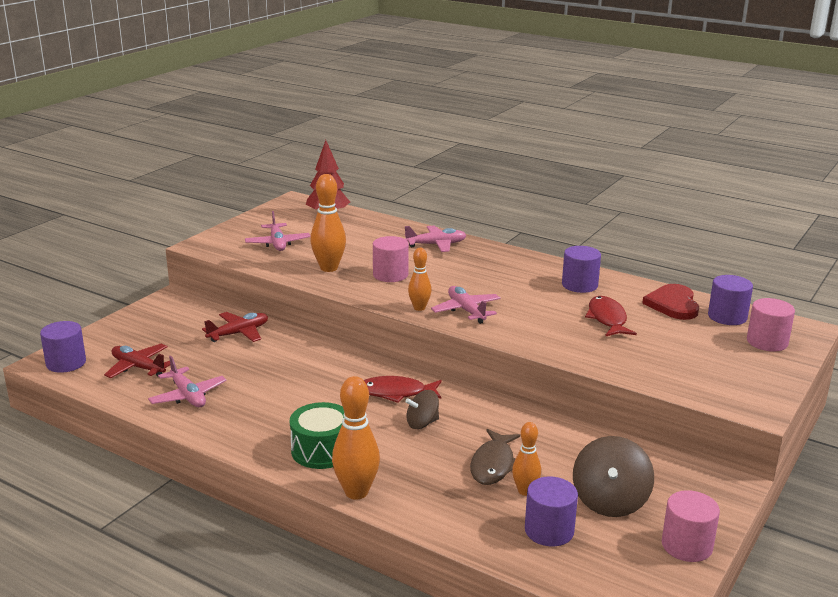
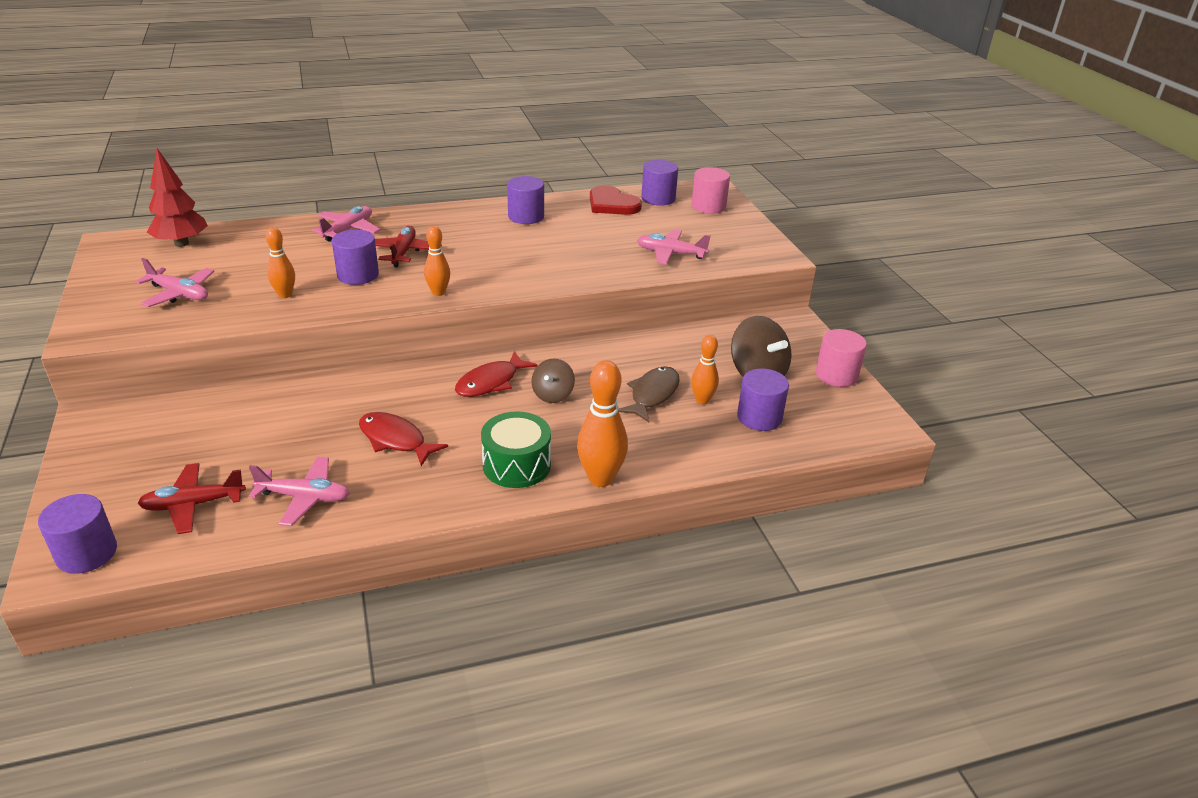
camera: 50 degrees left, 10 degrees up
(238, 333) = (246, 410): red plane -> red plane (403, 253)
(329, 268) = (285, 295): orange bowling pin -> orange bowling pin, size x0.61
(390, 275) = (358, 275): pink cylinder -> purple cylinder
(466, 311) = (480, 276): pink plane -> pink plane (670, 254)
(493, 464) = (652, 394): brown fish -> brown fish turned 120 degrees counterclockwise
(607, 319) = (591, 235): red fish -> red fish (395, 440)

